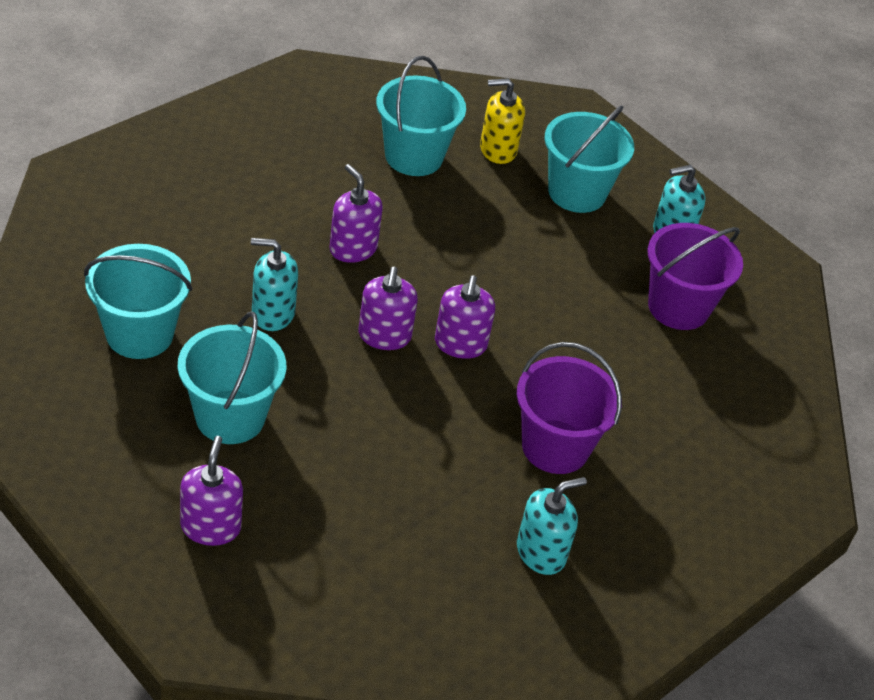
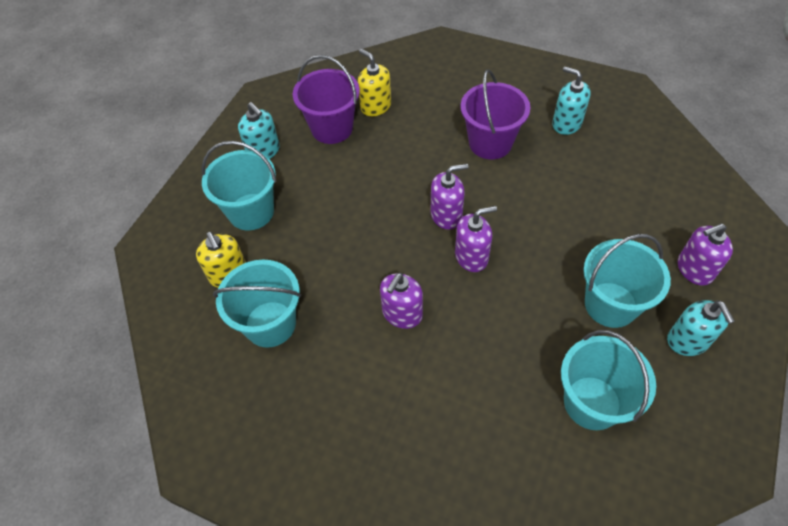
camera: 105 degrees left, 10 degrees up
(273, 313) = (503, 329): turquoise soap dispenser -> turquoise soap dispenser (688, 340)
(698, 365) = (375, 106): none -> yellow soap dispenser

